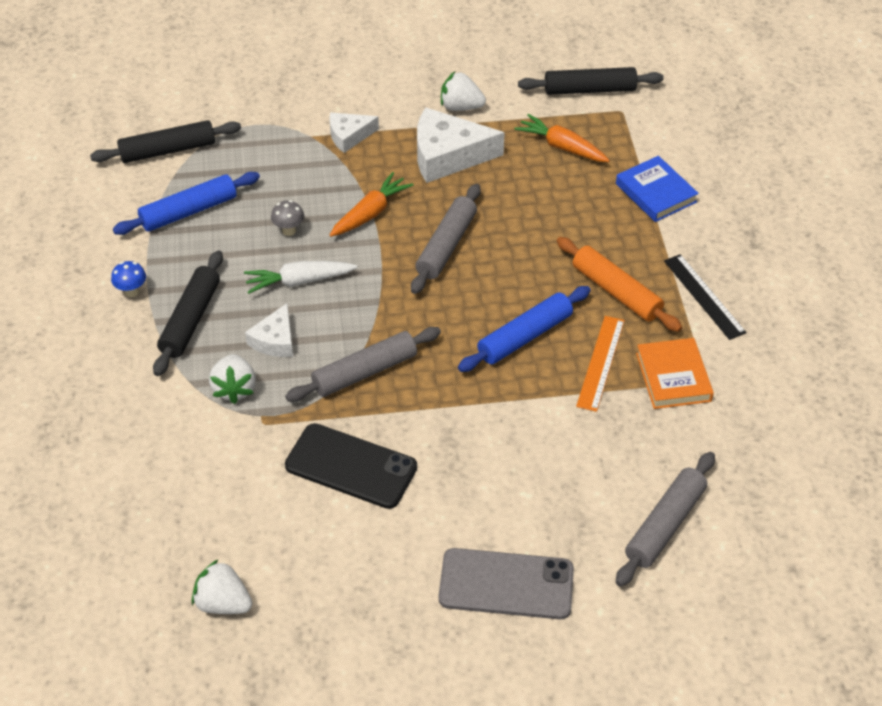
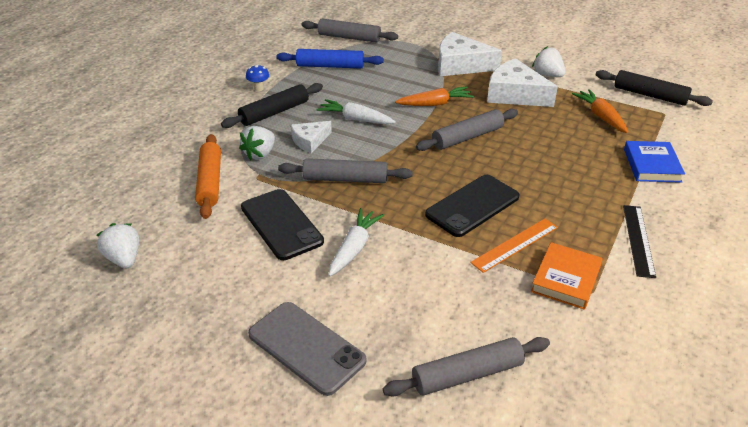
camera: 35 degrees right, 10 degrees down
(168, 150) = (349, 37): black rolling pin -> grey rolling pin
(289, 231) = (376, 94): grey mushroom -> none
(349, 136) = (460, 65): white cheese -> white cheese, size x1.76
(452, 452) = (354, 248): none -> white carrot
(525, 337) = (472, 206): blue rolling pin -> black phone
(616, 292) = (567, 208): orange rolling pin -> orange rolling pin (210, 182)

